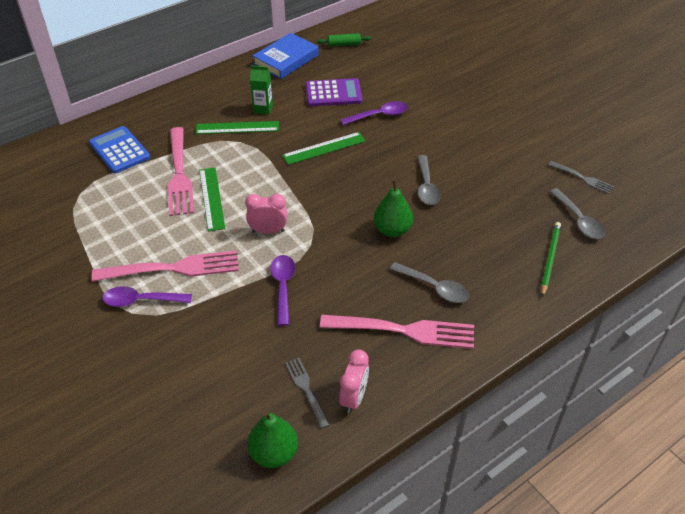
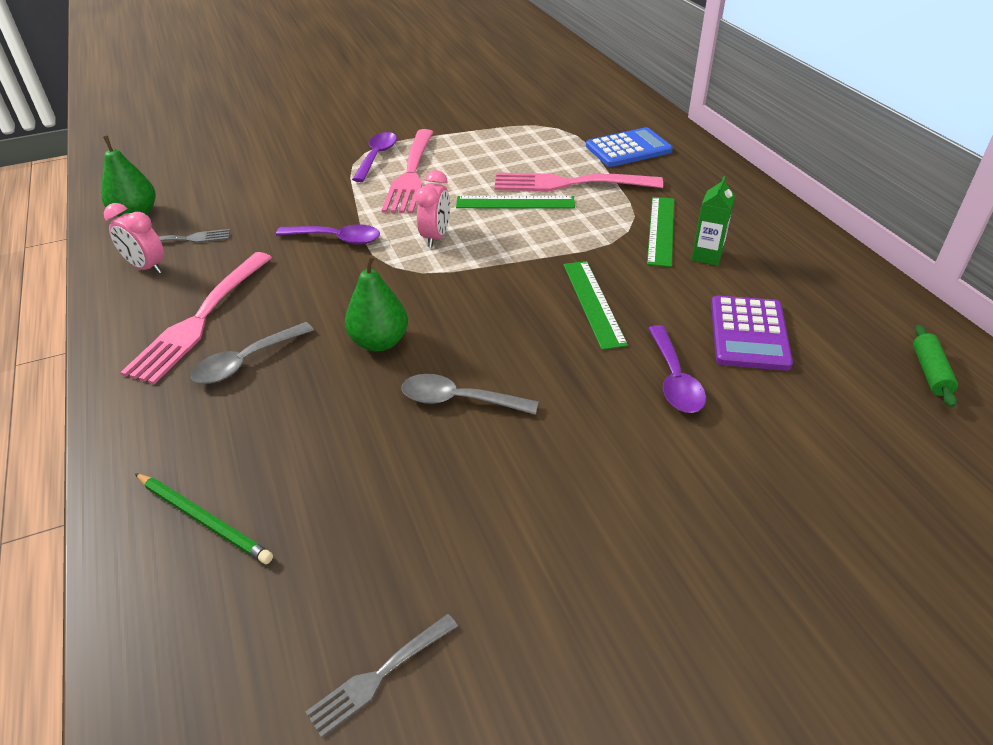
camera: 105 degrees right, 5 degrees down
(286, 60) = (857, 292): blue book -> none
(578, 220) = (263, 608): grey spoon -> none

